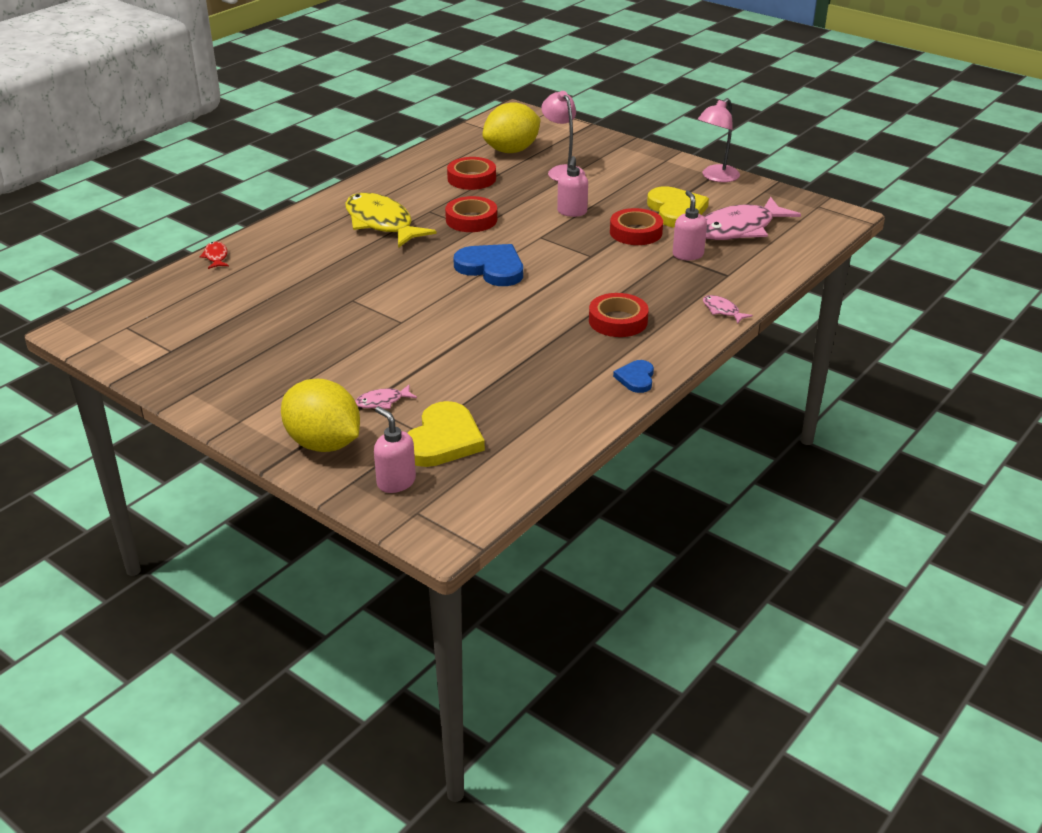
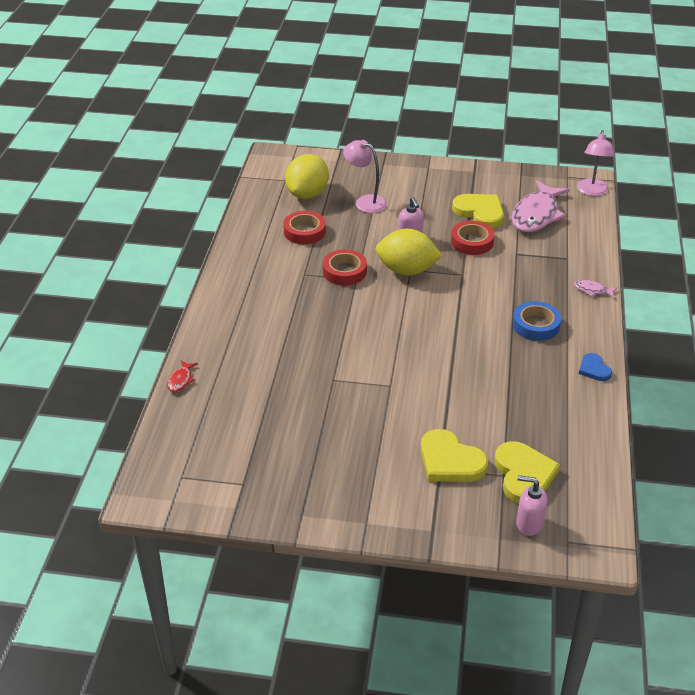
camera: 30 degrees left, 5 degrees up
(216, 257) = (180, 380): red fish -> red fish turned 120 degrees counterclockwise
(324, 443) = (447, 515): yellow lemon -> yellow lemon (407, 270)
(381, 223) = (279, 299): yellow fish -> none
(382, 402) = (450, 461): pink fish -> yellow heart
(491, 268) = (405, 311): blue heart -> none
(618, 321) = (536, 325): red tape -> blue tape
(687, 255) = (525, 249): pink soap dispenser -> none
(716, 177) = (477, 172): pink lamp -> pink lamp (592, 192)

